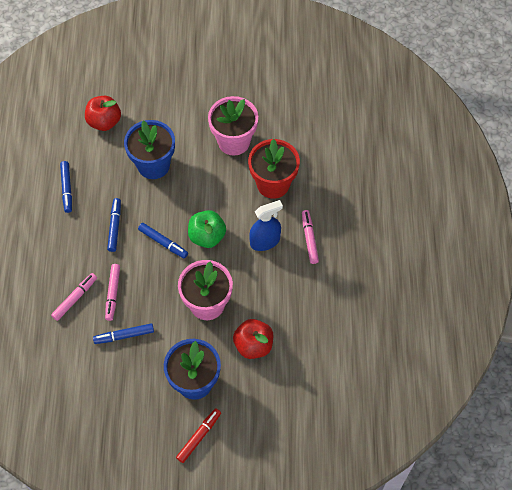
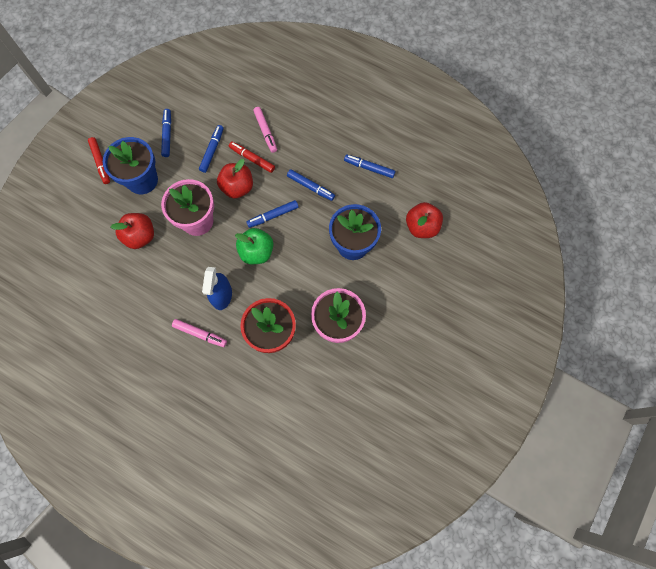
camera: 120 degrees right, 10 degrees up
(113, 293) = (252, 159): pink marker -> red marker
(130, 390) = (167, 135): none -> blue marker
(151, 289) = (237, 187): none -> red apple

